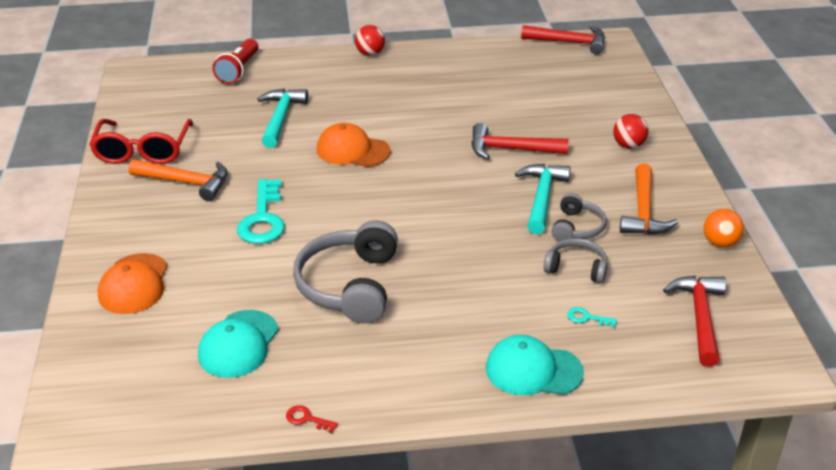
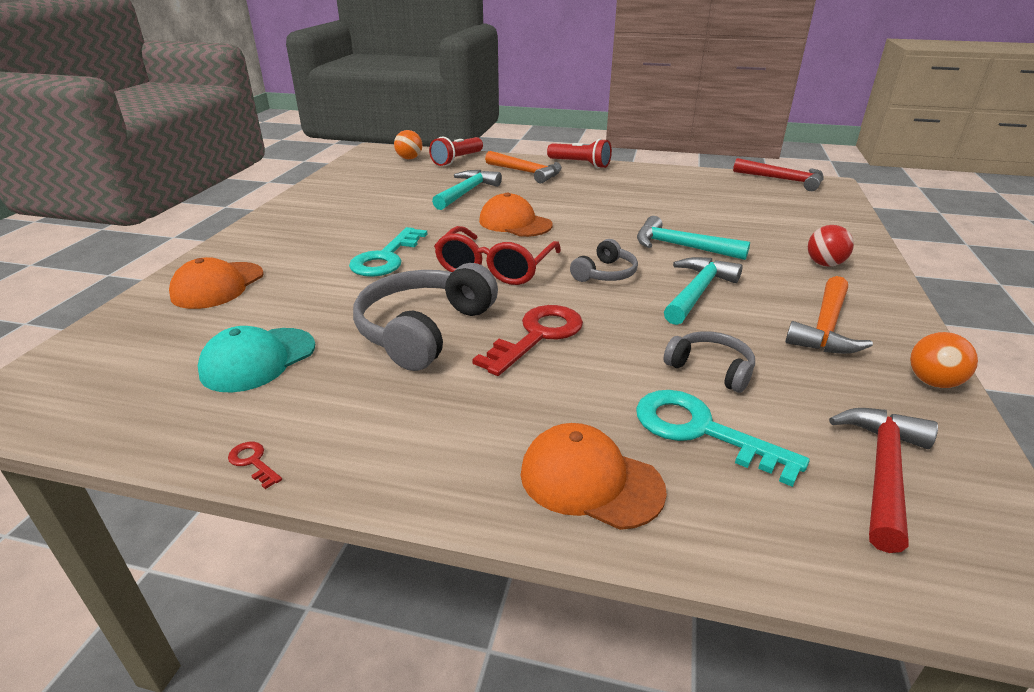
camera: 20 degrees right, 5 degrees down
(143, 151) = (329, 196): red glasses -> red glasses (495, 268)
(184, 77) = (409, 158): none -> orange ball
(186, 182) = (343, 221): orange hammer -> orange hammer (527, 172)
(370, 53) = (580, 164): red ball -> red flashlight
(441, 269) = (537, 336): none -> red key
(511, 149) = (681, 246): red hammer -> turquoise hammer
(533, 370) = (590, 481): turquoise cap -> orange cap
(576, 227) = (729, 327): grey headphones -> grey headphones (605, 273)
(587, 318) = (701, 431): turquoise key -> turquoise key, size x2.36

